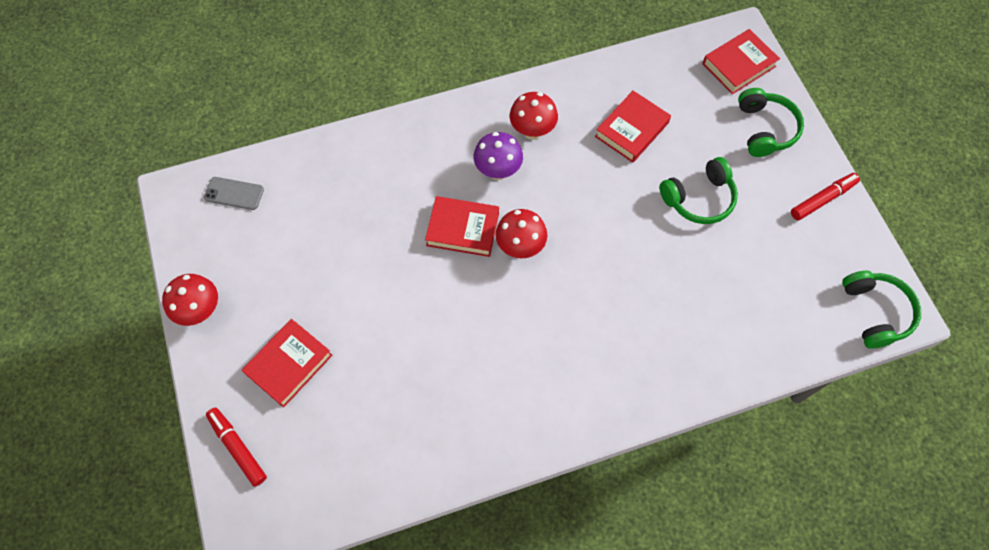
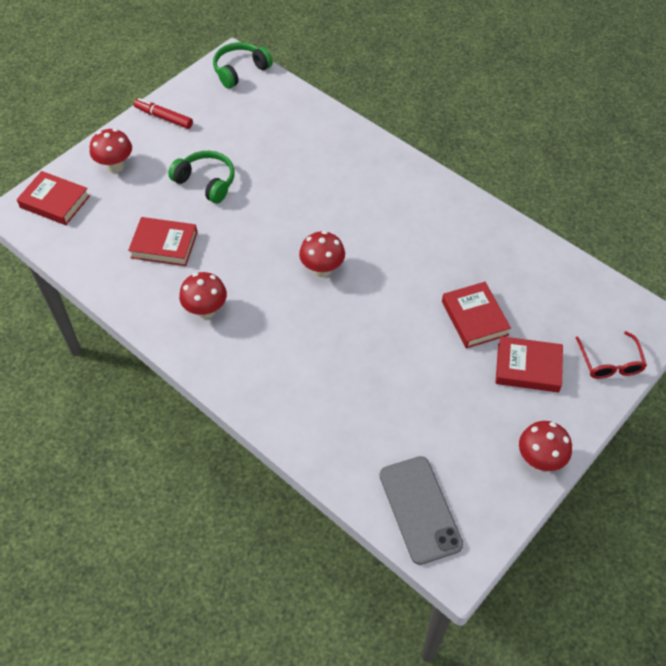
camera: 120 degrees left, 10 degrees down
(234, 193) = (419, 509): grey phone -> grey phone, size x1.77
(238, 448) = (610, 363): red marker -> red glasses
(463, 229) = (332, 313): red book -> red book (474, 318)
(498, 171) = (262, 316): purple mushroom -> none
(765, 129) = (115, 166): green headphones -> red mushroom

